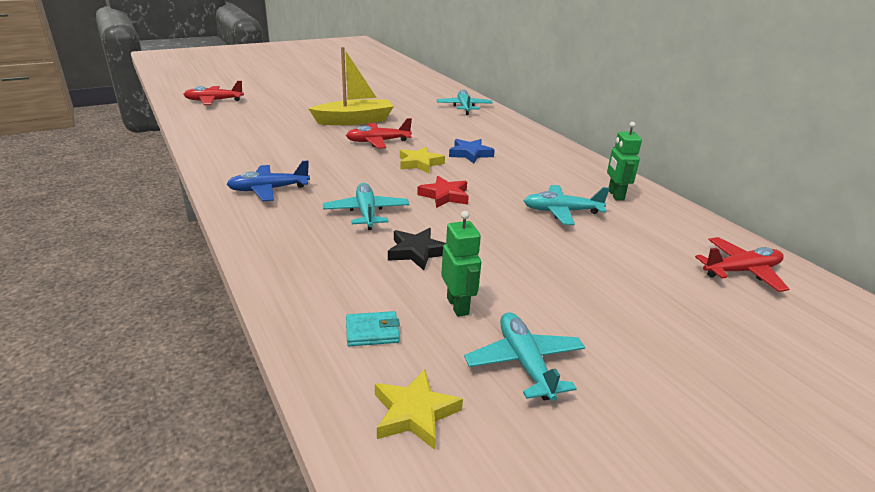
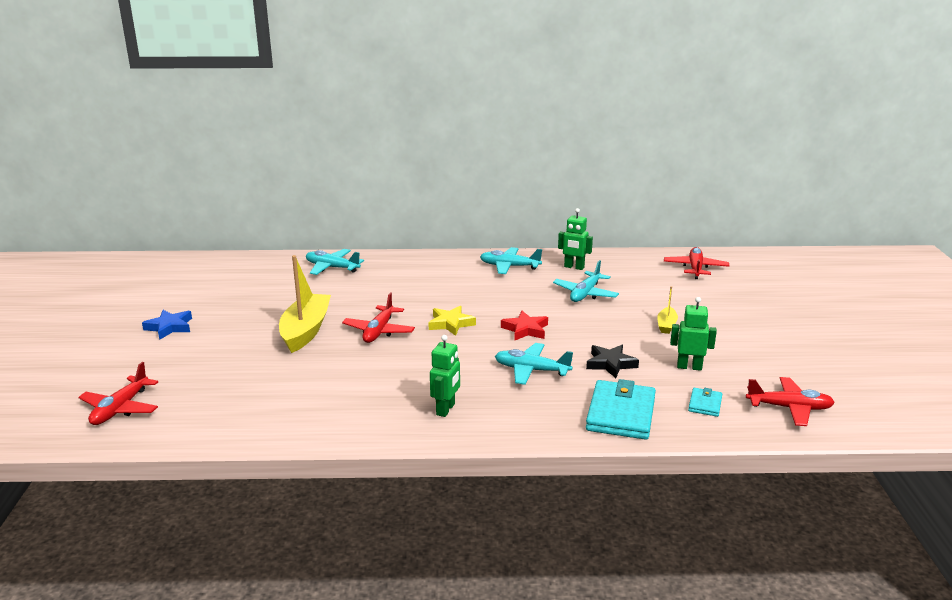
camera: 60 degrees left, 5 degrees down
(269, 190) = (446, 409): blue plane -> green robot
(312, 276) = (621, 414): none -> turquoise wallet
(414, 413) = (789, 408): yellow star -> red plane
(470, 154) = (451, 296): blue star -> blue star (170, 327)
(525, 363) = (757, 362): turquoise plane -> turquoise plane (509, 266)
(549, 273) = (666, 325): none -> yellow boat

